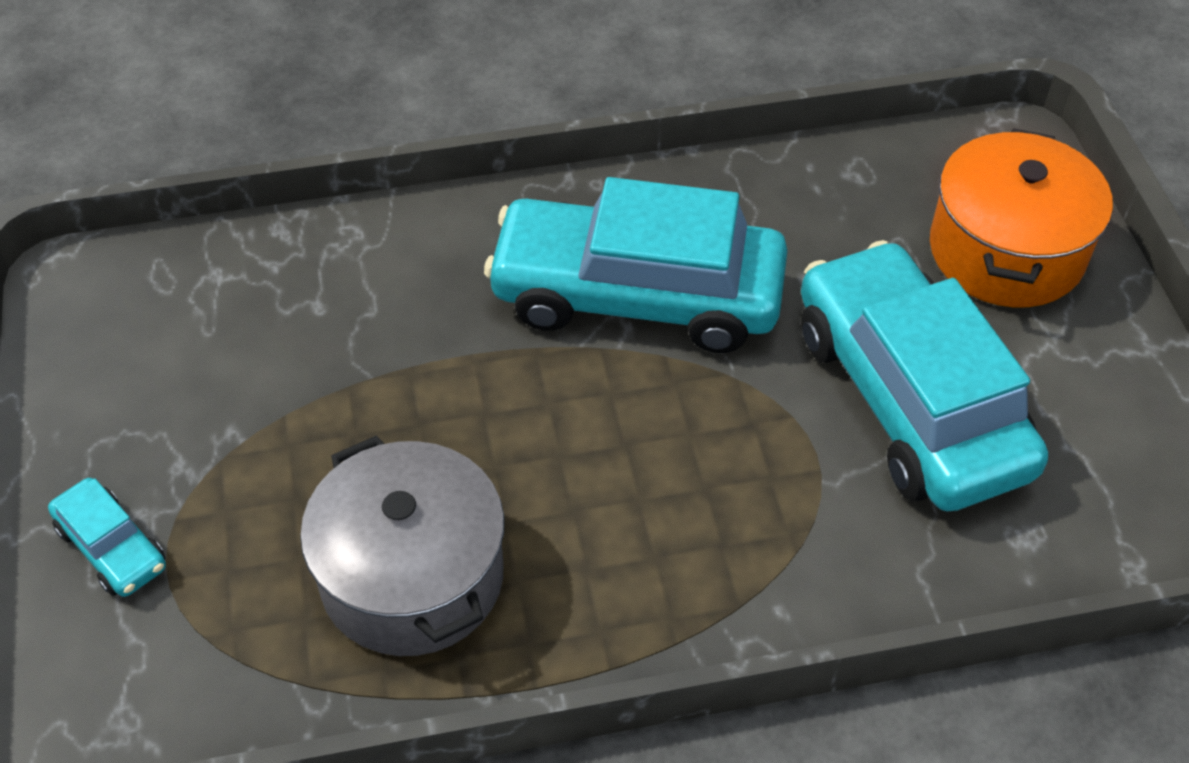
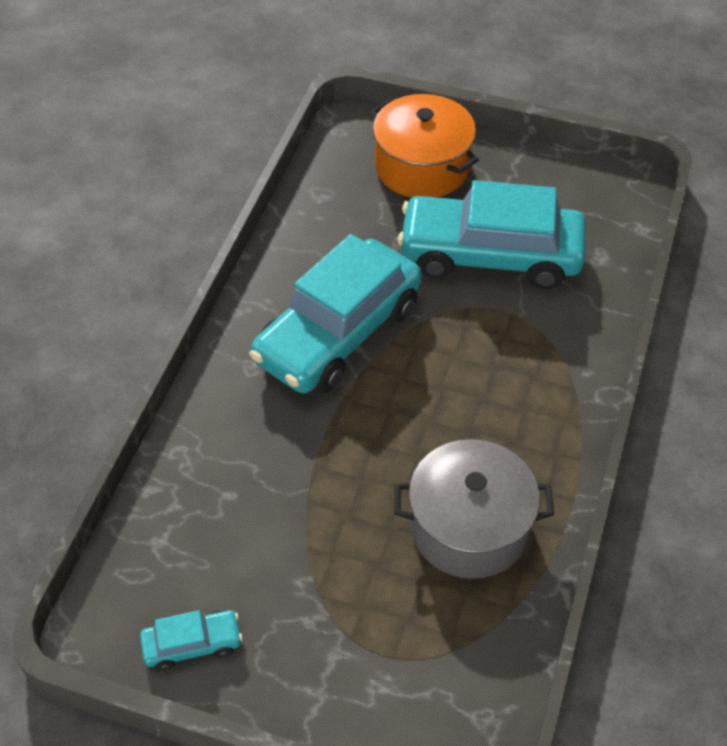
camera: 60 degrees left, 0 degrees up
(112, 547) = (350, 681): turquoise car -> turquoise car (192, 644)

